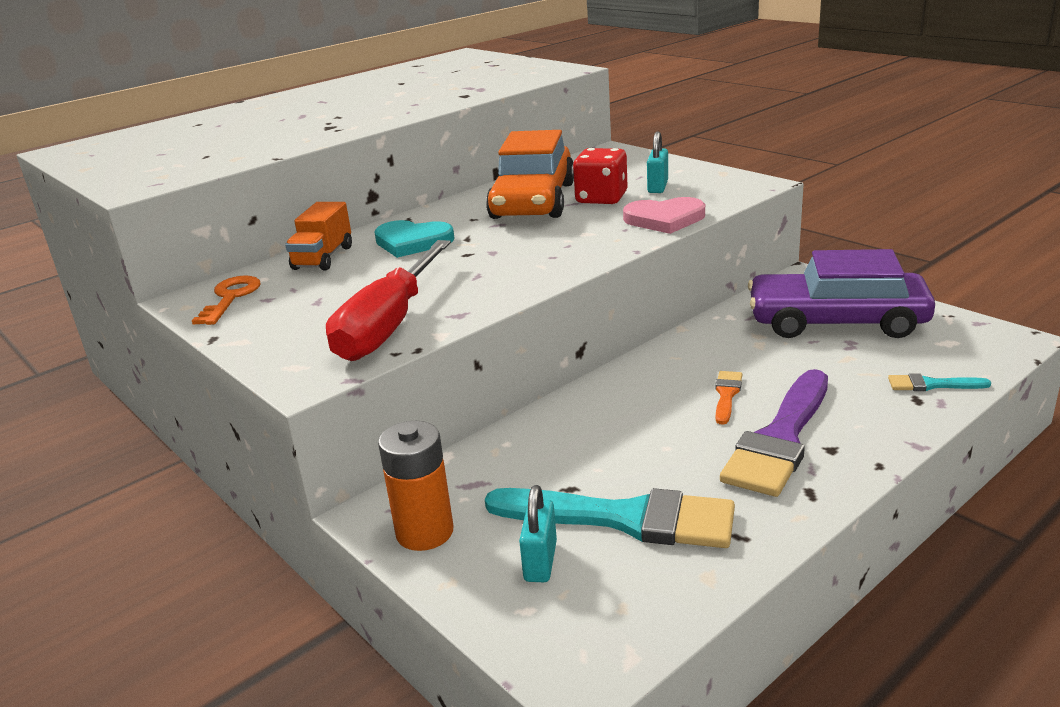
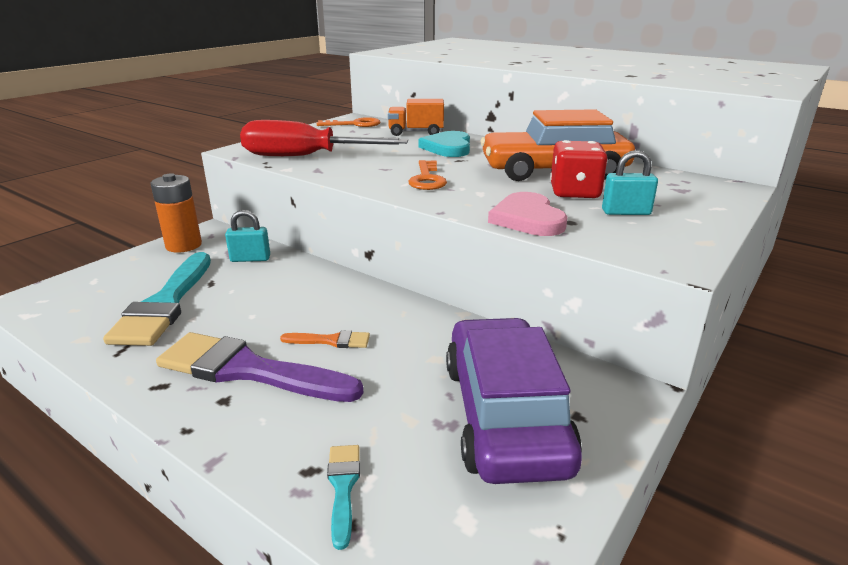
camera: 75 degrees right, 0 degrees up
(531, 254) = (427, 179): none -> orange key
(540, 561) = (135, 280): turquoise padlock -> turquoise padlock (250, 259)

